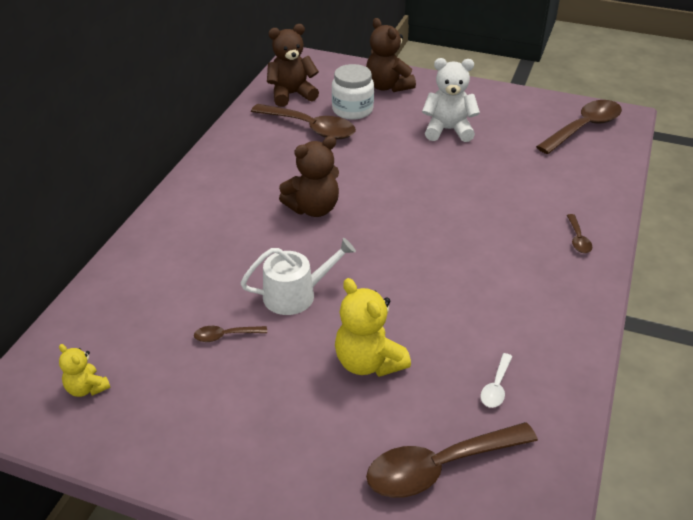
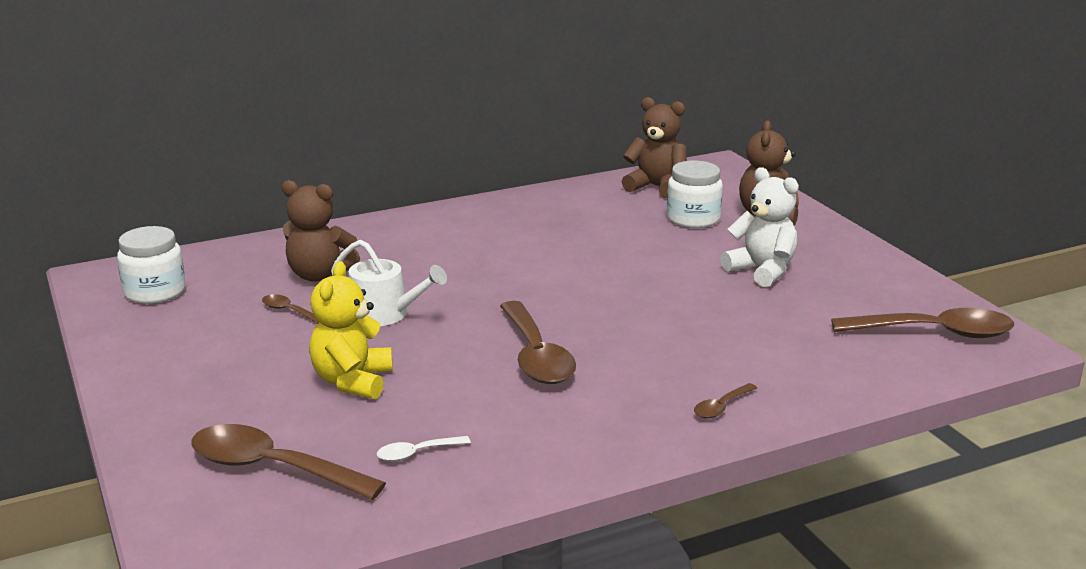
camera: 45 degrees right, 15 degrees down
(87, 388) = (155, 292): yellow teddy bear -> white jar
(311, 128) = (624, 216): brown spoon -> brown spoon (536, 356)
(313, 208) = (512, 269): brown teddy bear -> brown teddy bear (319, 275)

